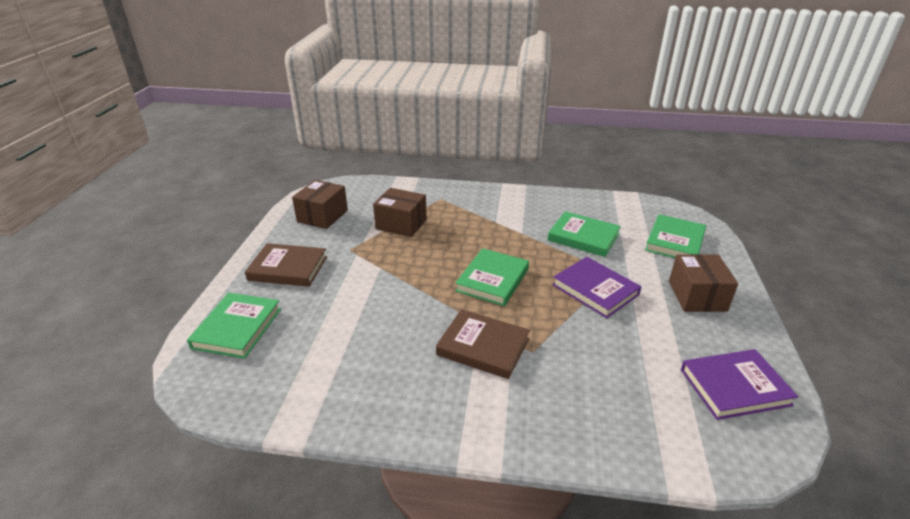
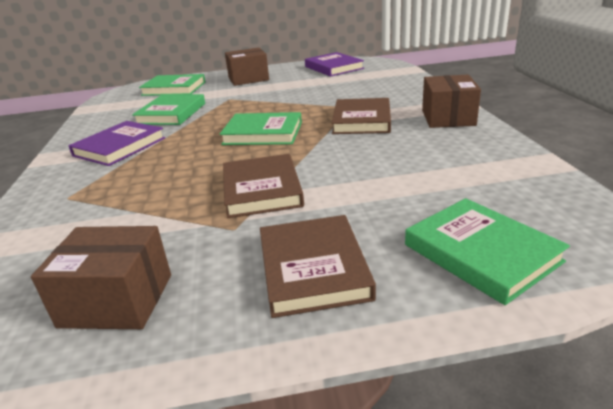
camera: 105 degrees left, 5 degrees down
(237, 328) = (481, 253): green book -> green book turned 60 degrees clockwise
(387, 265) = (262, 190): none -> brown book
(401, 224) = (149, 208): brown box -> brown box (448, 118)
(595, 290) = (257, 101): purple book -> purple book (120, 147)

